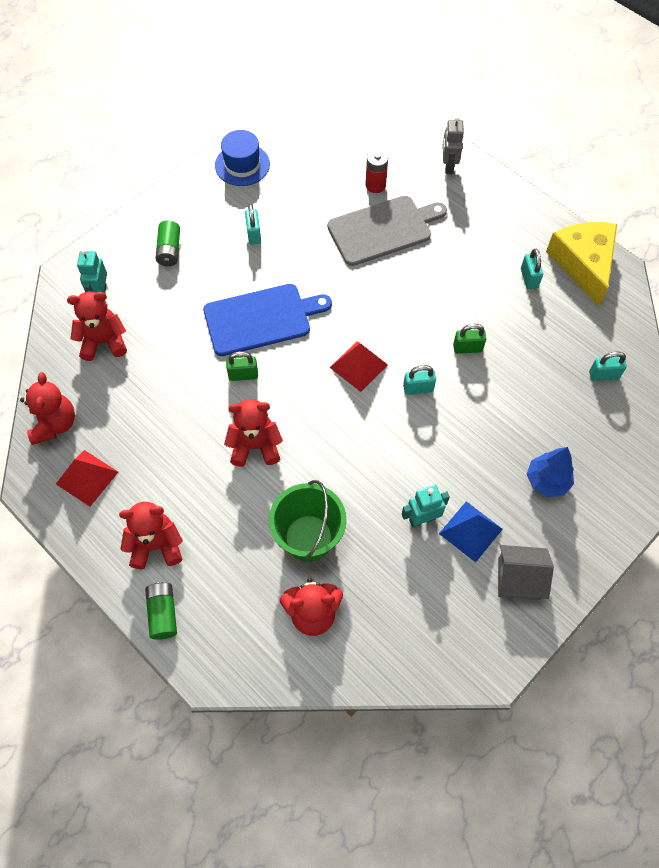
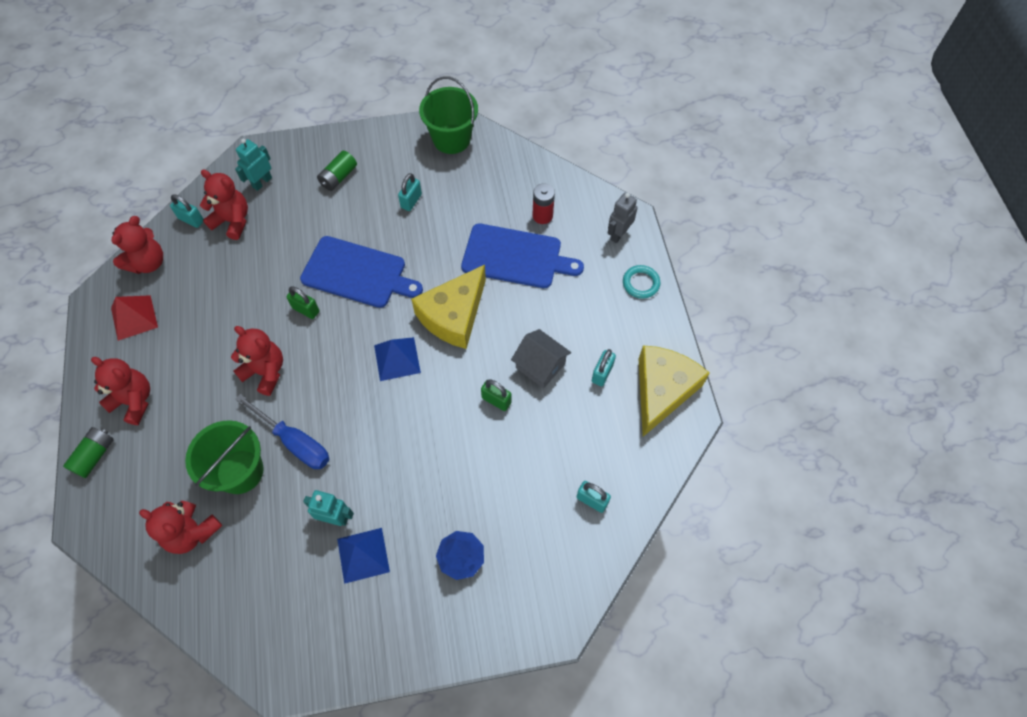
camera: 35 degrees right, 0 degrees up
(242, 165) = (451, 139): blue hat -> green bucket
(333, 484) = (295, 442): none -> blue screwdriver
(359, 366) = (397, 359): red pyramid -> blue pyramid
(374, 304) = (453, 315): none -> yellow cheese
(383, 229) = (516, 257): grey cutting board -> blue cutting board
(418, 388) = (426, 408): turquoise padlock -> turquoise padlock (191, 220)
(498, 194) = (640, 283): none -> turquoise ring
(518, 579) = (365, 623): grey house -> grey house (540, 366)

